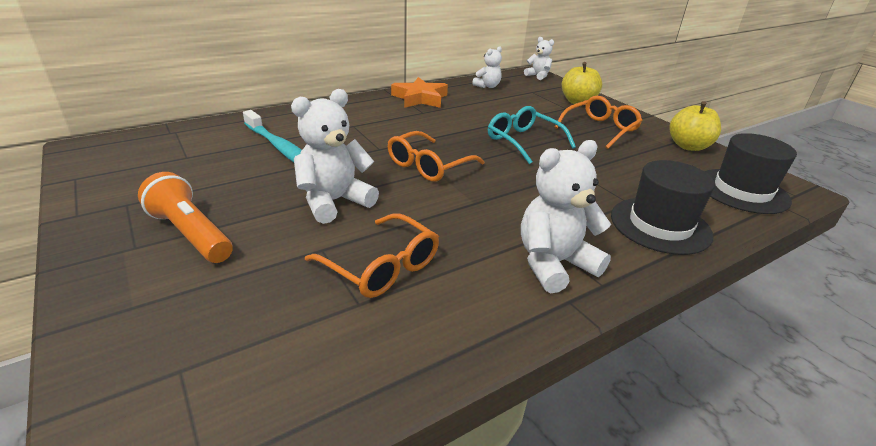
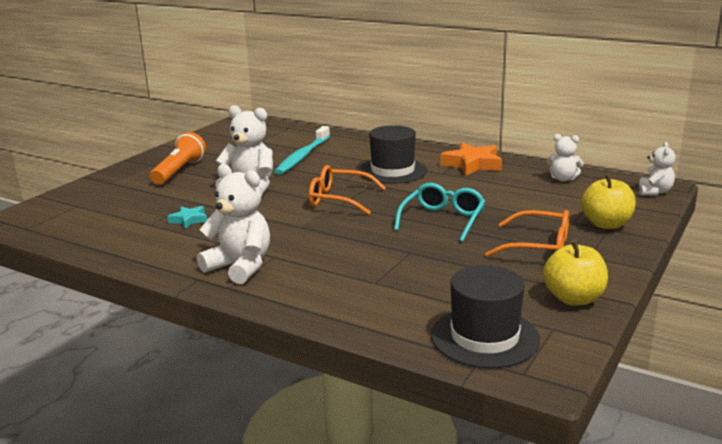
camera: 65 degrees right, 10 degrees down
(381, 266) = (189, 220): orange glasses -> turquoise star
(660, 225) = (347, 299): black hat -> black hat (392, 171)

